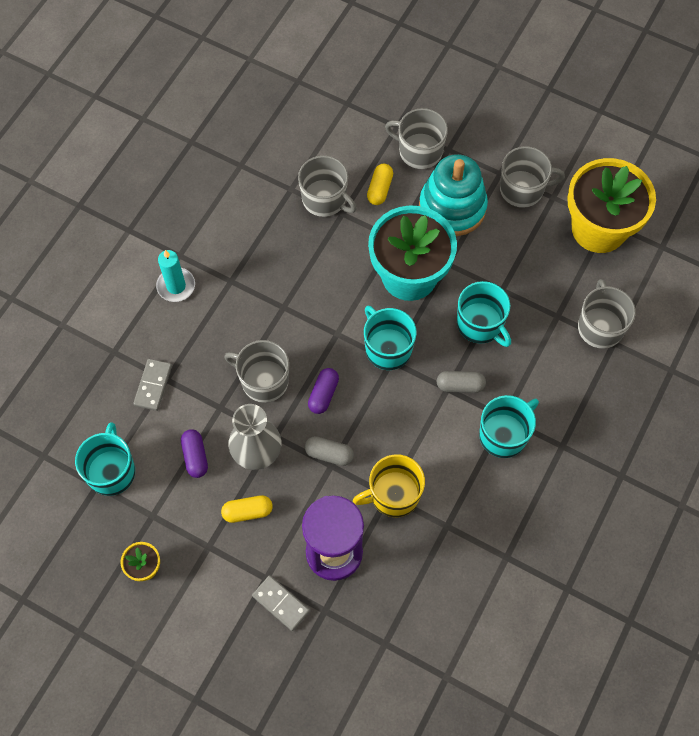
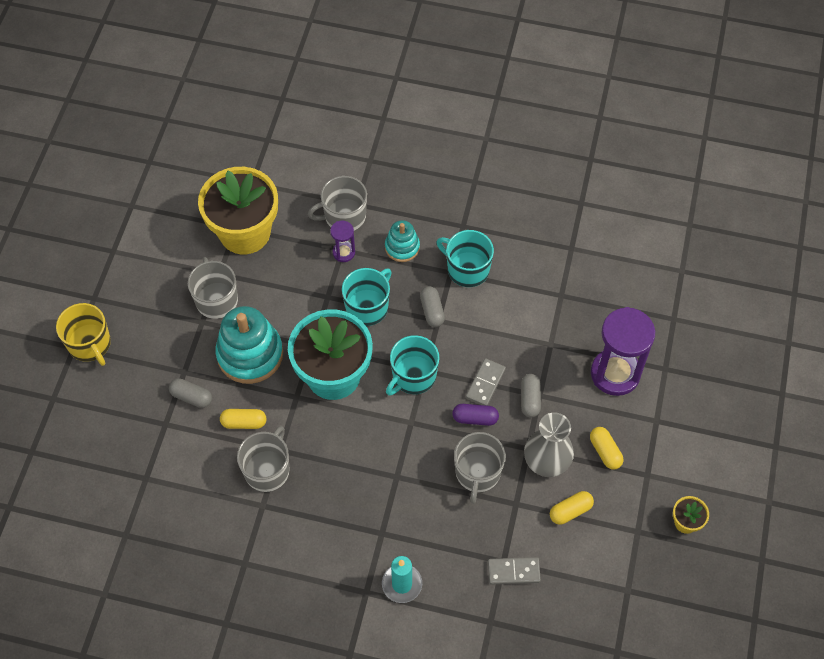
camera: 105 degrees left, 5 degrees down
(111, 471) = (610, 581): turquoise mug -> none
(195, 456) = (570, 511): purple capsule -> yellow capsule
(281, 603) = (673, 403): grey domino -> grey domino (485, 383)
(393, 495) = (548, 340): yellow mug -> yellow mug (90, 344)
(419, 151) = (191, 397): grey mug -> grey capsule
(547, 375) = (402, 247): none -> turquoise stacking toy
(553, 316) = (344, 252): none -> purple hourglass

